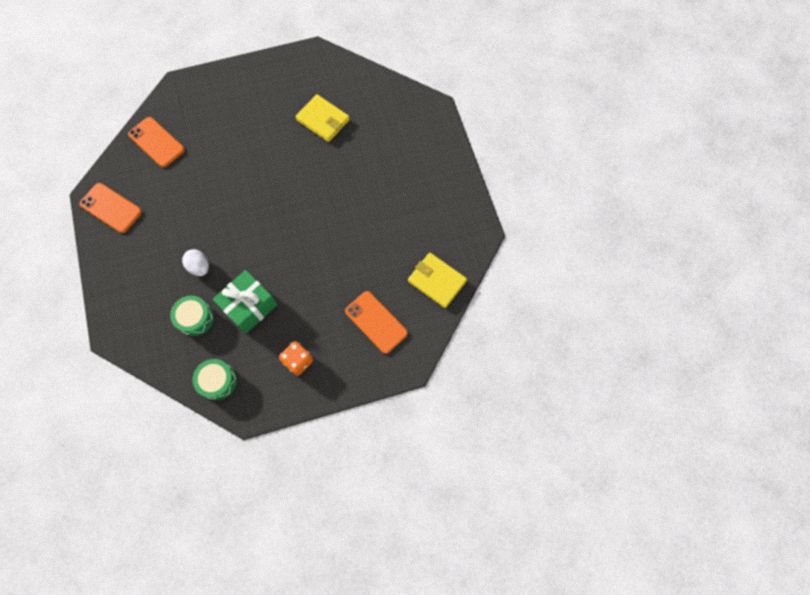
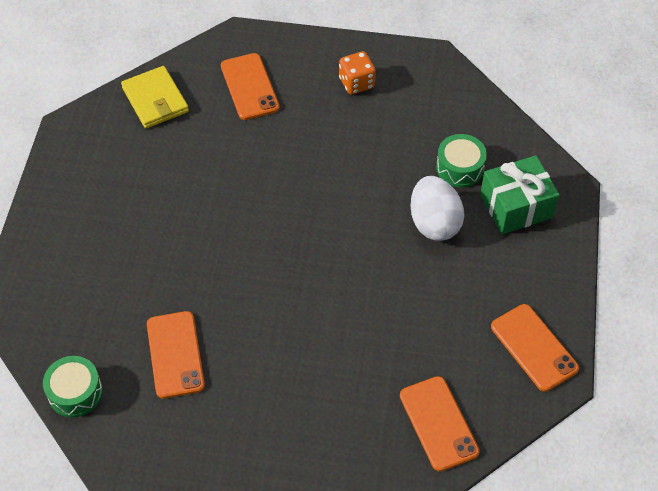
camera: 155 degrees left, 15 degrees down
(199, 267) = (434, 223): white egg -> white egg, size x1.61
(217, 381) = (455, 97): green drum -> green drum (75, 392)
(249, 306) = (389, 156): green gift -> green gift (516, 206)
(323, 120) = (175, 354): yellow wallet -> orange phone

